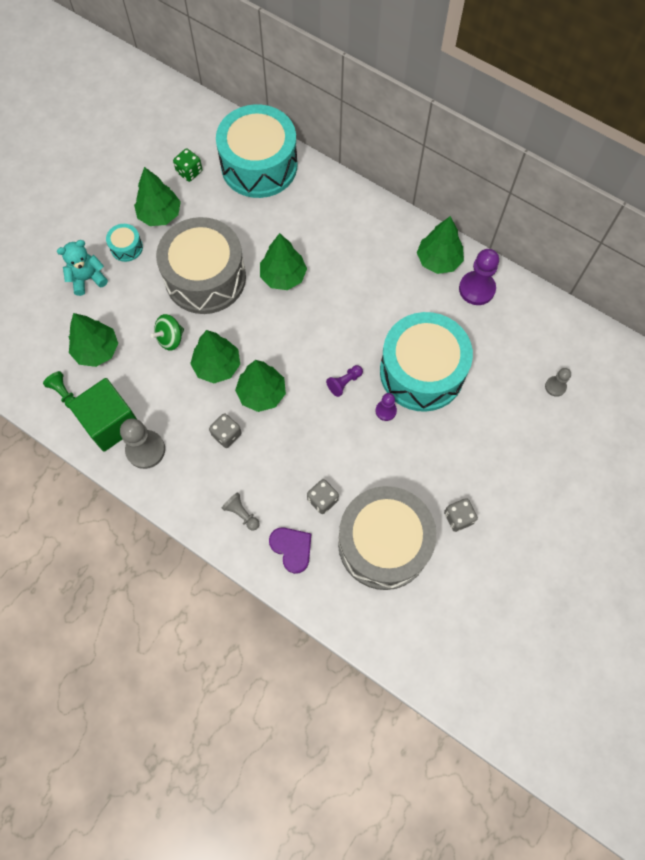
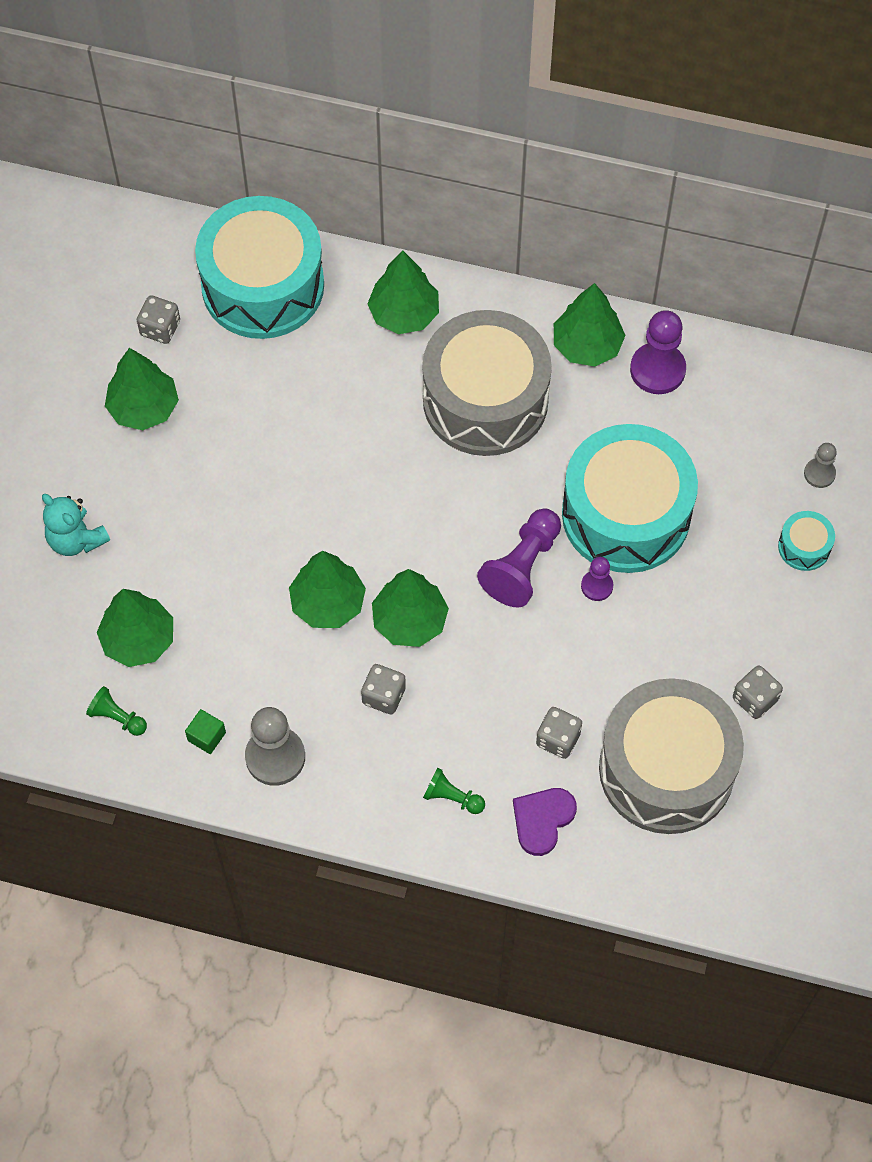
camera: 20 degrees left, 5 degrees down
(87, 279) = (76, 539): turquoise teddy bear -> turquoise teddy bear turned 90 degrees counterclockwise
(110, 423) = (206, 736): green cube -> green cube, size x0.41
(126, 247) = (114, 473): turquoise drum -> turquoise drum (804, 547)
(170, 338) = (241, 586): green spinning top -> none
(189, 172) = (160, 328): green dice -> grey dice
(205, 278) = (254, 480): grey drum -> grey drum (485, 400)
(241, 513) = (452, 797): grey pawn -> green pawn
(283, 276) = (370, 441): green tree -> green tree (404, 314)
(292, 548) = (542, 820): purple heart -> purple heart turned 90 degrees counterclockwise
(344, 383) = (522, 566): purple pawn -> purple pawn, size x1.81

